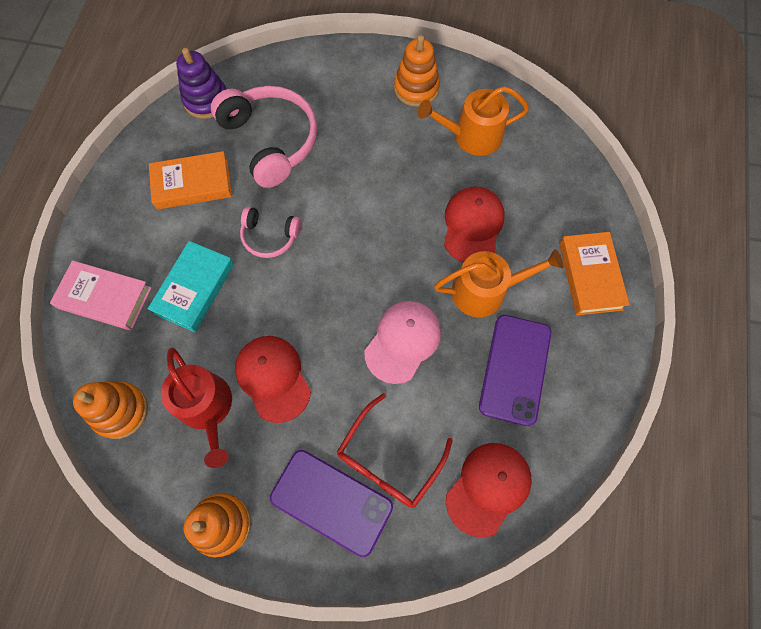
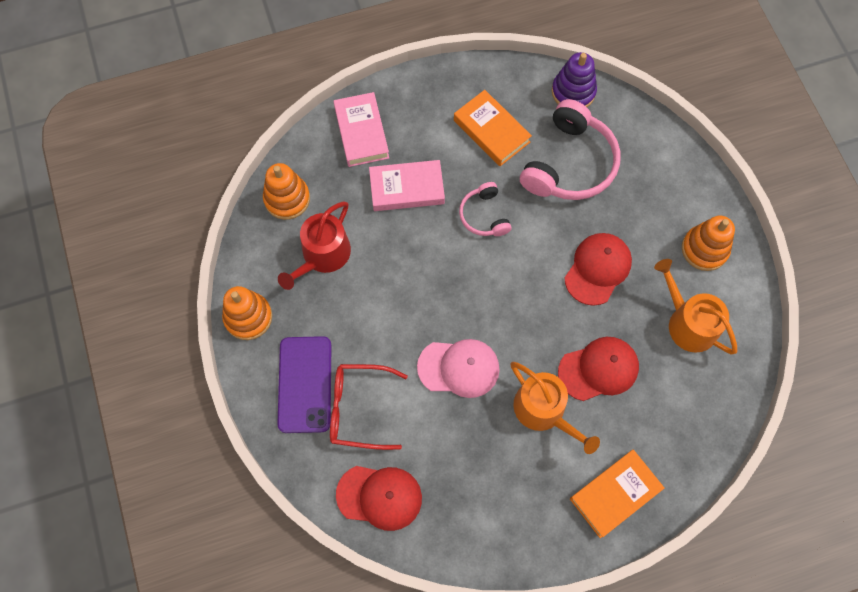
camera: 60 degrees right, 0 degrees up
(194, 289) = (407, 188): turquoise book -> pink book
(273, 378) = (372, 288): red cap -> red cap (598, 269)
(515, 369) = (489, 470): purple phone -> none

